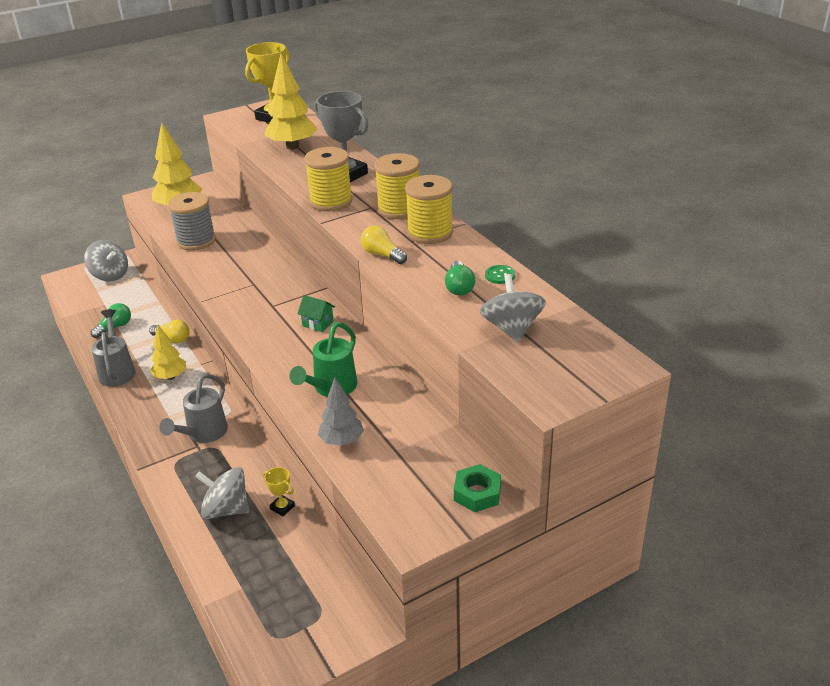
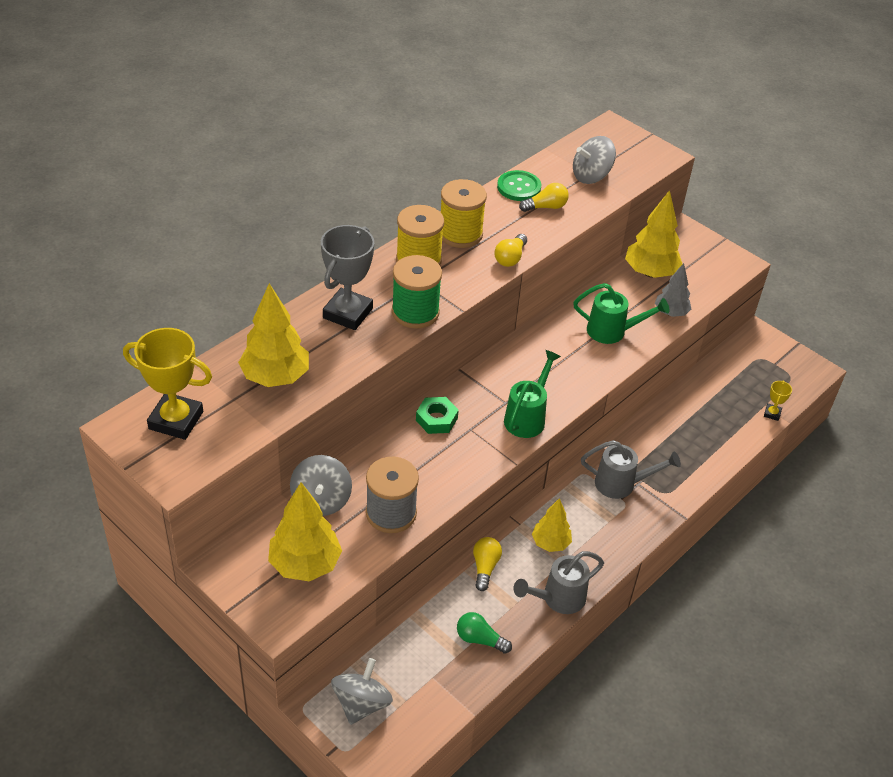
camera: 110 degrees left, 10 degrees up
(226, 509) = (699, 438): grey spinning top -> grey spinning top (321, 500)
(247, 314) = (527, 417): none -> green watering can
(282, 507) = (680, 403): yellow trophy -> yellow trophy (772, 413)
(318, 323) = (524, 361): green house -> none
(331, 201) = (415, 312): yellow spool -> green spool
(418, 441) = (650, 272): none -> yellow tree
(459, 287) = (546, 207): green light bulb -> yellow light bulb
(477, 493) = (686, 238): green nut -> green nut (436, 419)
(500, 275) = (519, 187): green button -> green button, size x1.69

